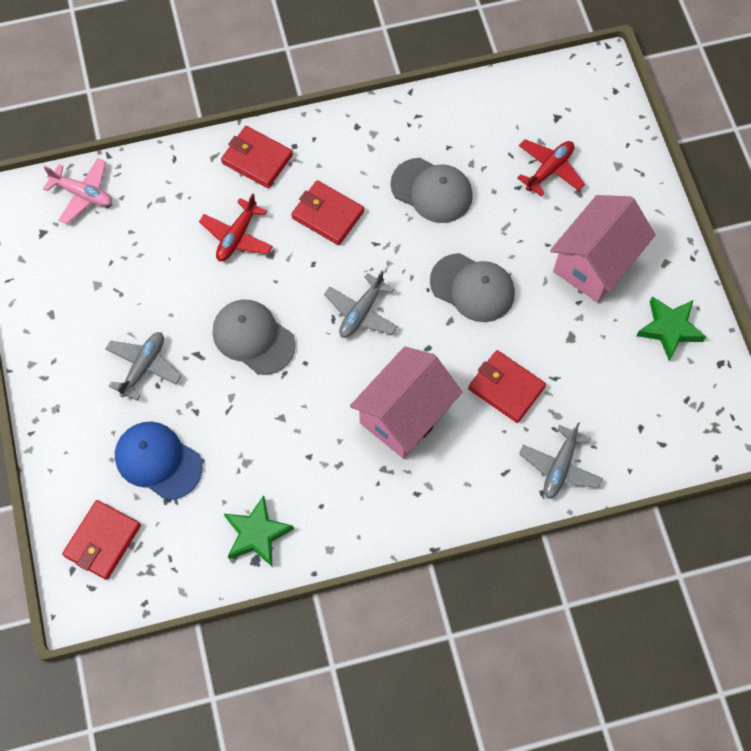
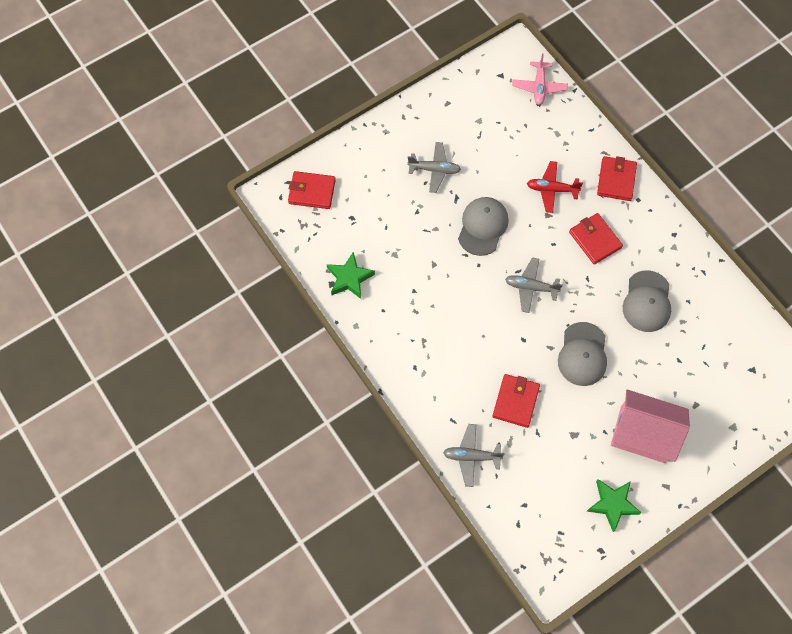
camera: 70 degrees right, 0 degrees up
(158, 461) = (375, 202): blue cap -> none
(327, 215) = (595, 240): red wallet -> red wallet turned 45 degrees counterclockwise
(405, 414) = (468, 341): pink house -> none
(549, 170) = (704, 378): red plane -> none

